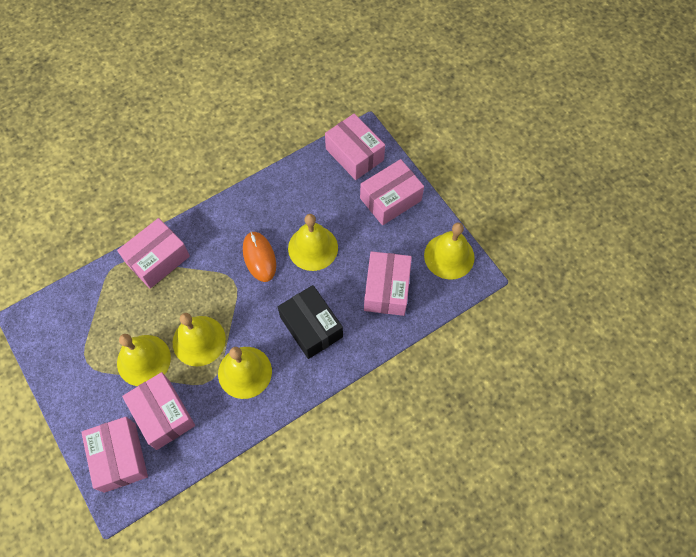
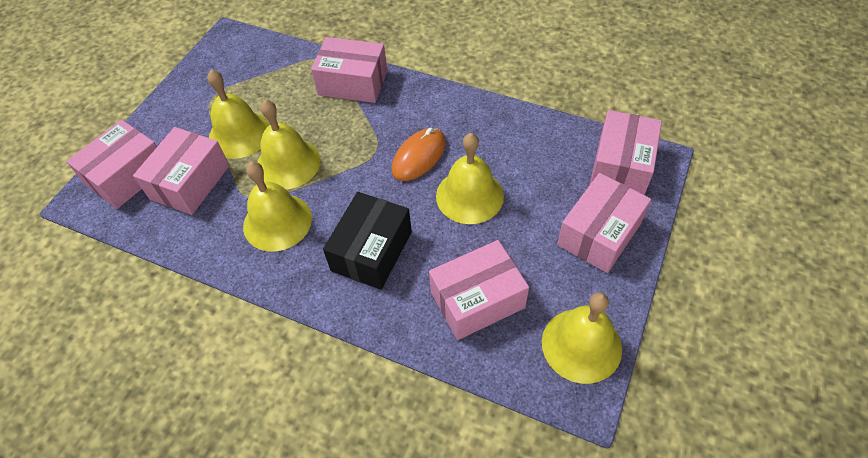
camera: 60 degrees right, 10 degrees down
(390, 199) = (599, 234): pink box -> pink box turned 75 degrees counterclockwise

